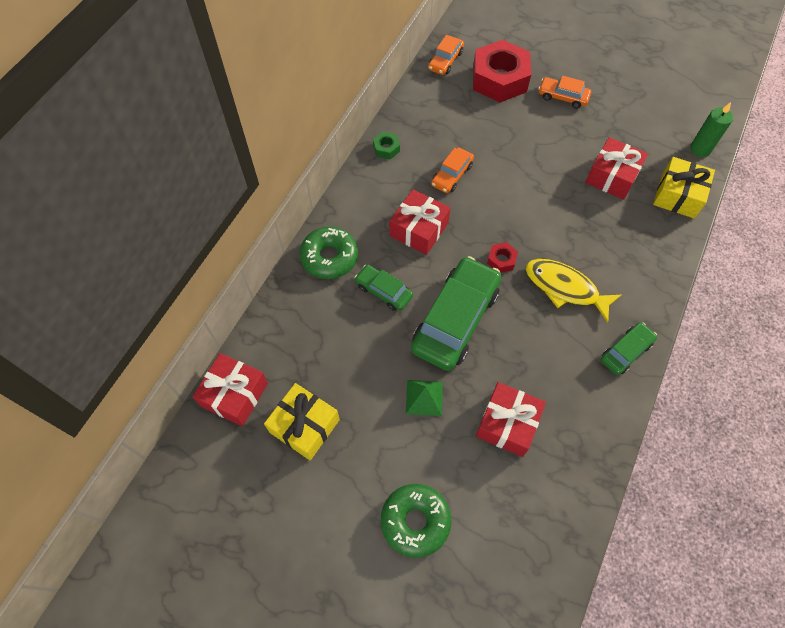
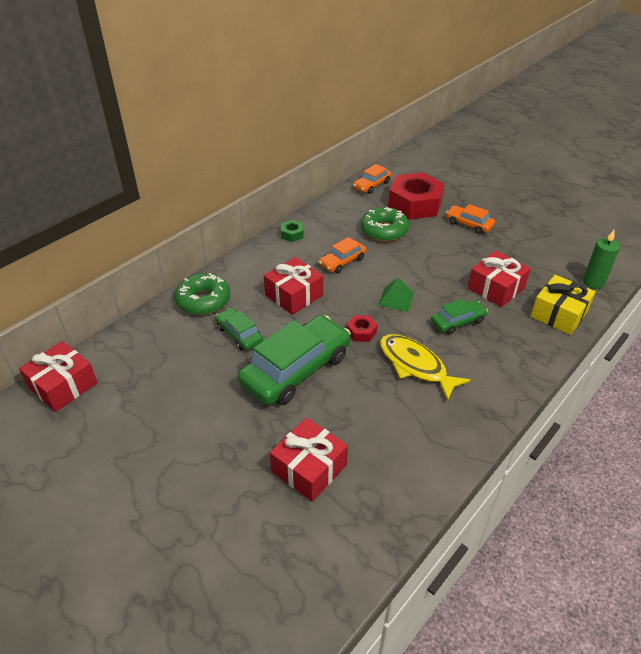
camera: 15 degrees right, 20 degrees down
(304, 426) = (111, 424): yellow gift -> none
(415, 521) = (174, 534): green donut -> green donut (384, 230)
(424, 397) = (236, 426): green pyramid -> green pyramid (396, 299)
(626, 351) = (459, 432): green car -> green car (458, 321)

